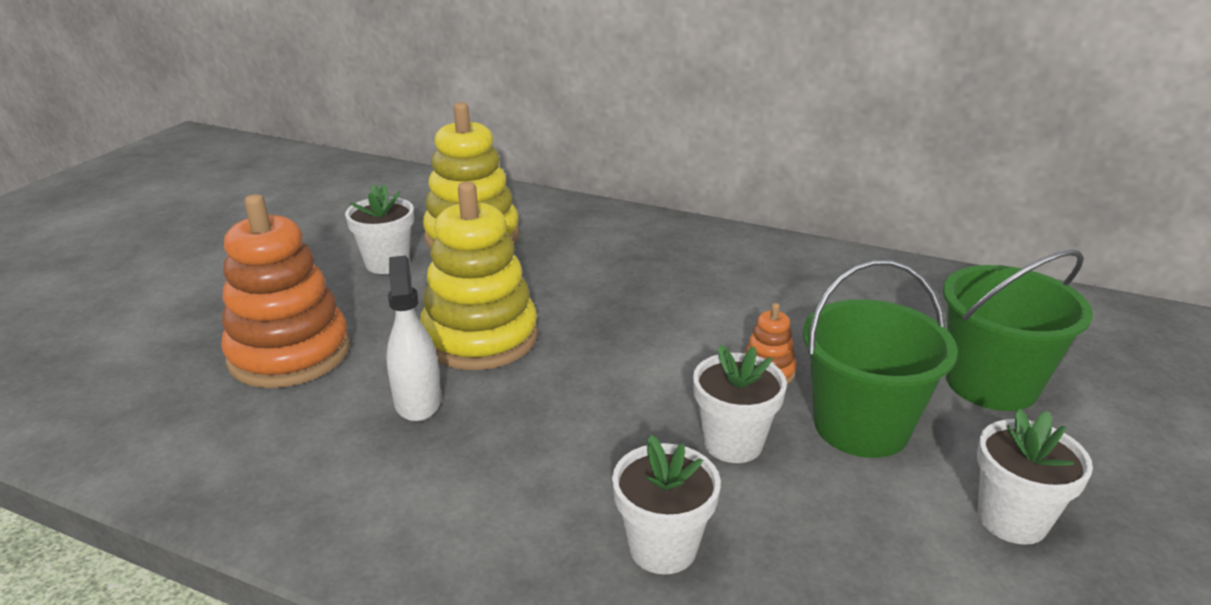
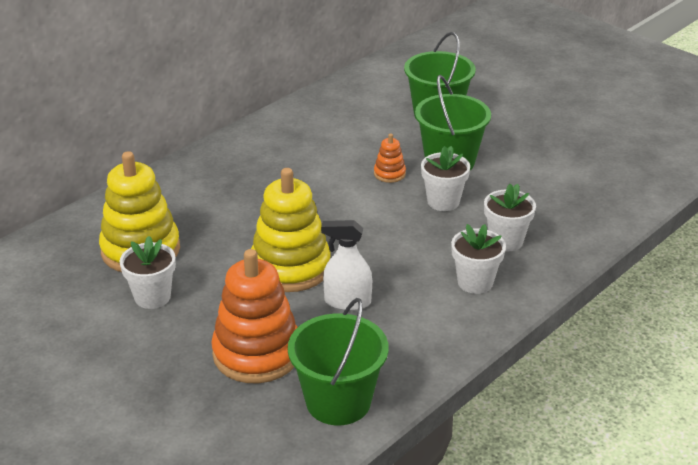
camera: 70 degrees left, 5 degrees up
(187, 442) = (338, 401): none -> green bucket
(1012, 519) = (527, 147): white flower pot -> white flower pot (475, 282)

